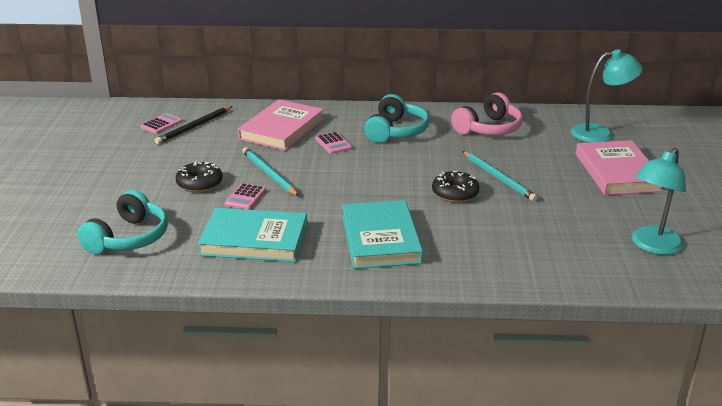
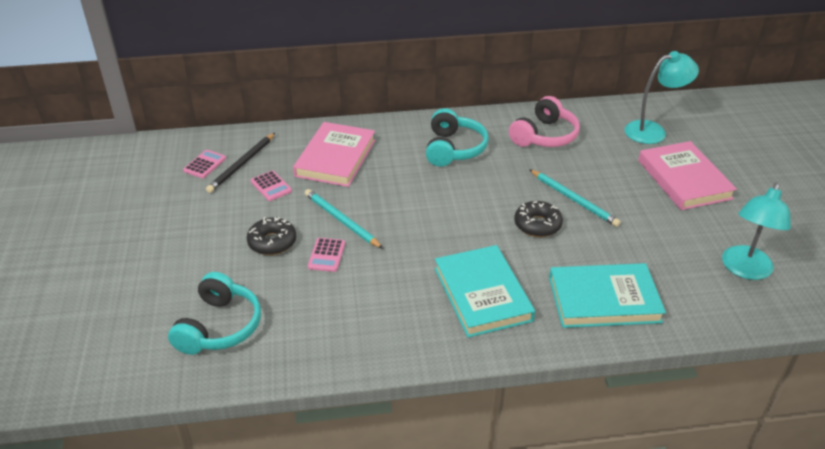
camera: 10 degrees left, 10 degrees up
(254, 240) = (354, 312): turquoise book -> turquoise book (604, 300)
(333, 143) = (395, 172): pink calculator -> pink calculator (271, 186)

